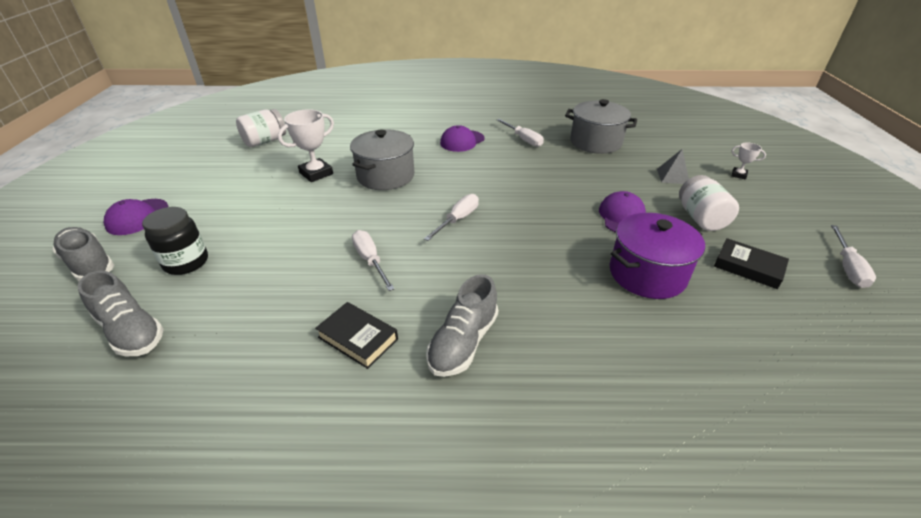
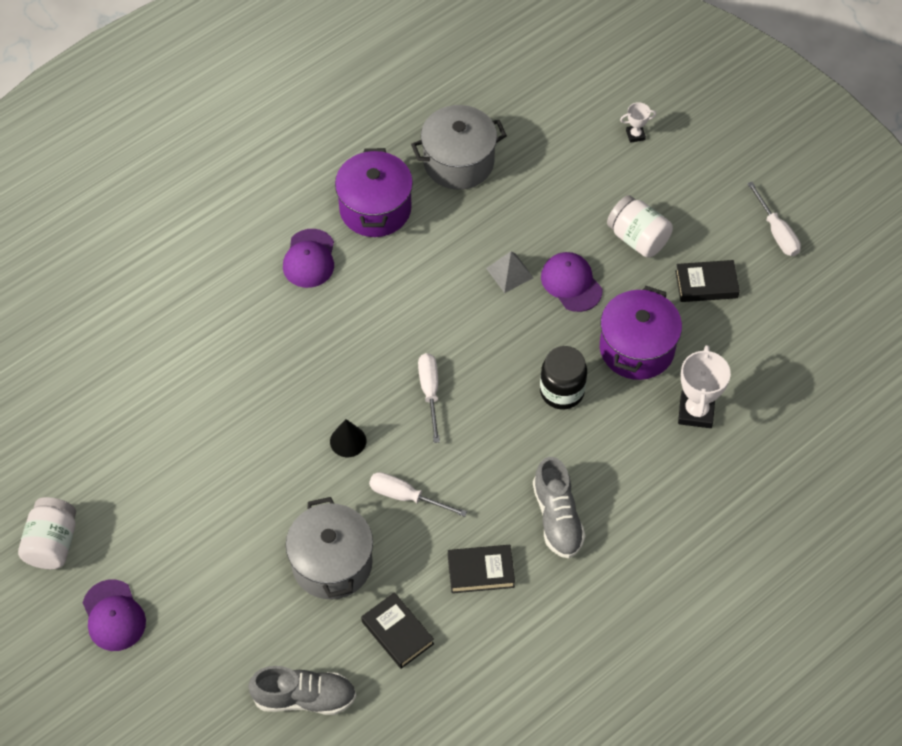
camera: 40 degrees left, 20 degrees up
(89, 264) = (162, 686): grey shoe -> none
(186, 262) = (248, 618): black jar -> black jar (562, 391)
(246, 336) = (397, 632): none -> black book
(265, 141) = (73, 419): white jar -> white jar (52, 543)
(316, 173) = (211, 428): white trophy -> white trophy (696, 412)
(376, 215) = (348, 441): none -> black cone
(385, 176) = (292, 379): grey pot -> grey pot (332, 563)
(523, 139) = (375, 209): white screwdriver -> purple pot
(673, 176) = (576, 180): grey pyramid -> grey pyramid (509, 272)

